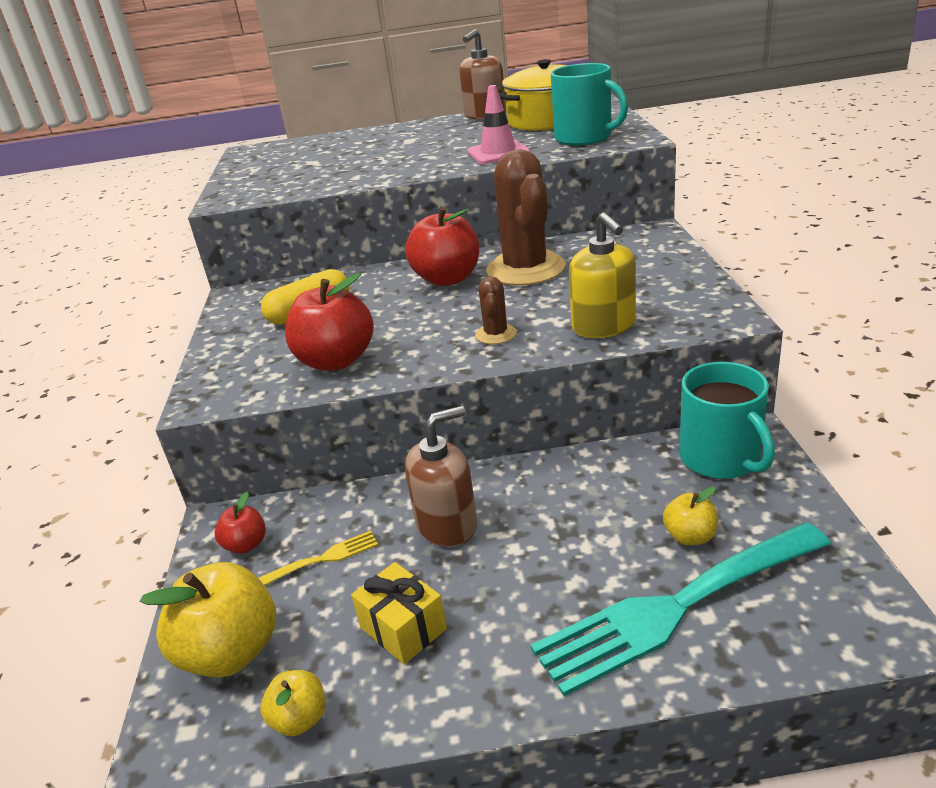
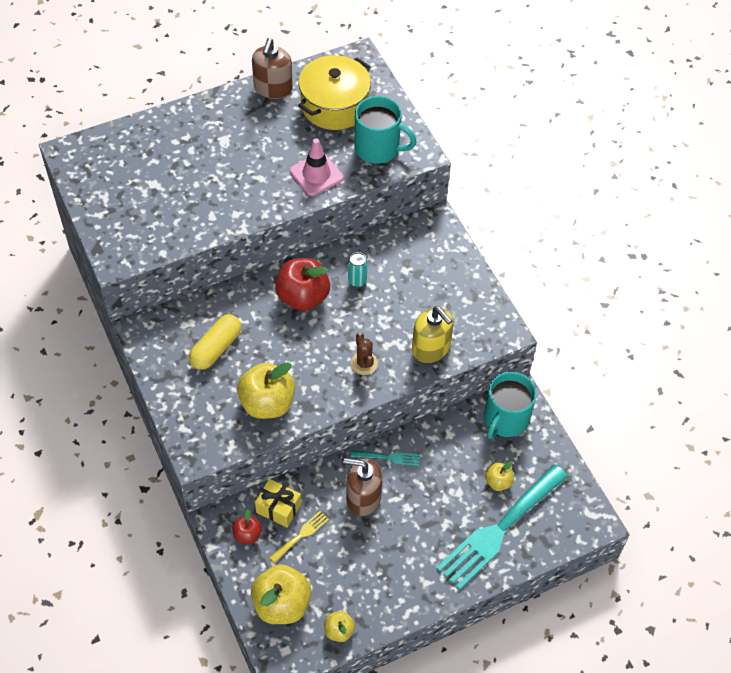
camera: 25 degrees left, 25 degrees up
(336, 361) = (267, 403): red apple -> yellow apple
(403, 628) = (367, 570): yellow gift -> yellow gift (278, 508)
(447, 525) = (363, 497): brown soap dispenser -> brown soap dispenser turned 120 degrees counterclockwise
(511, 482) = (389, 457): none -> turquoise fork
(525, 269) = (357, 280): brown cactus -> turquoise can
(721, 458) = (505, 419): turquoise mug -> turquoise mug turned 75 degrees clockwise

